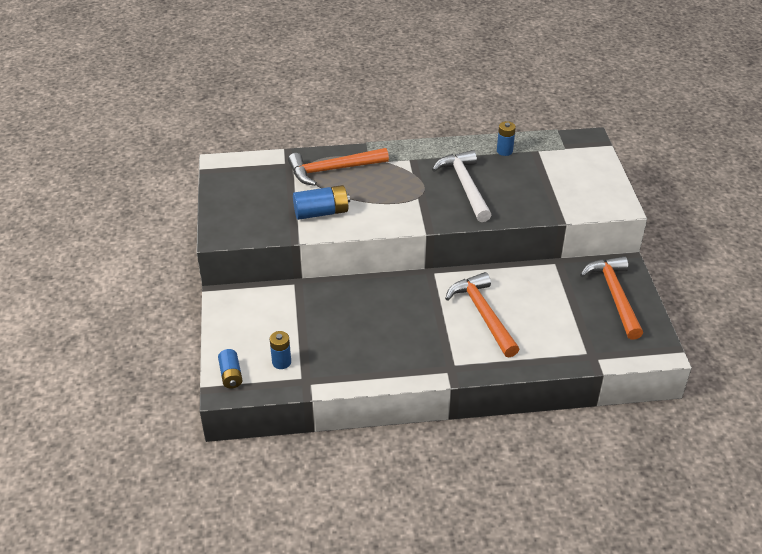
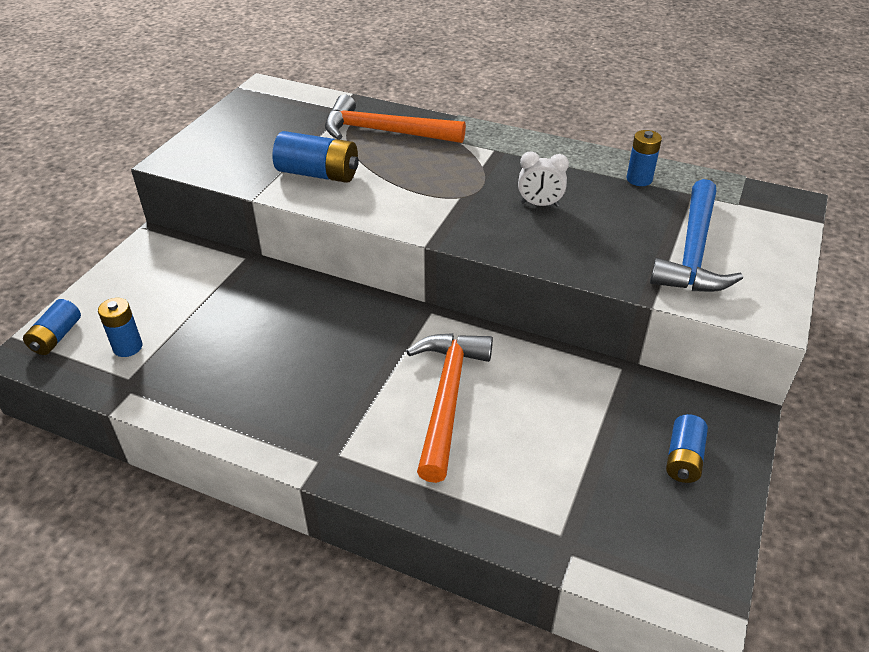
camera: 30 degrees right, 0 degrees up
(465, 186) = (539, 204): white hammer -> white clock
(563, 185) = (693, 252): none -> blue hammer
(614, 295) = (683, 458): orange hammer -> blue battery

